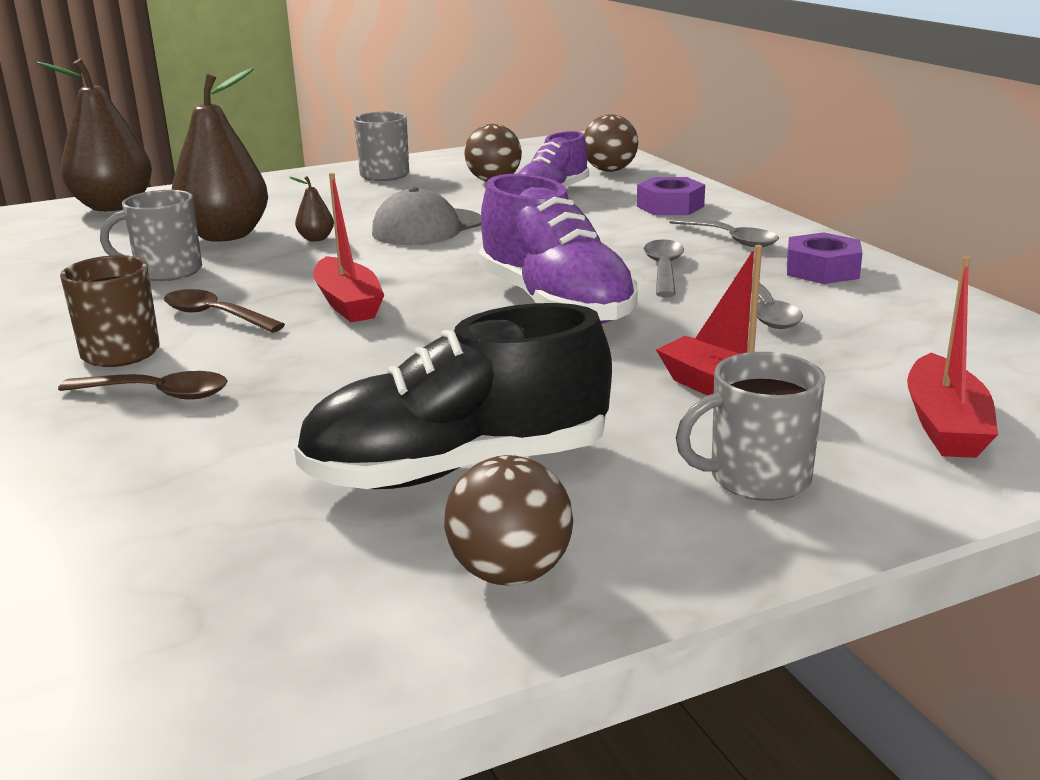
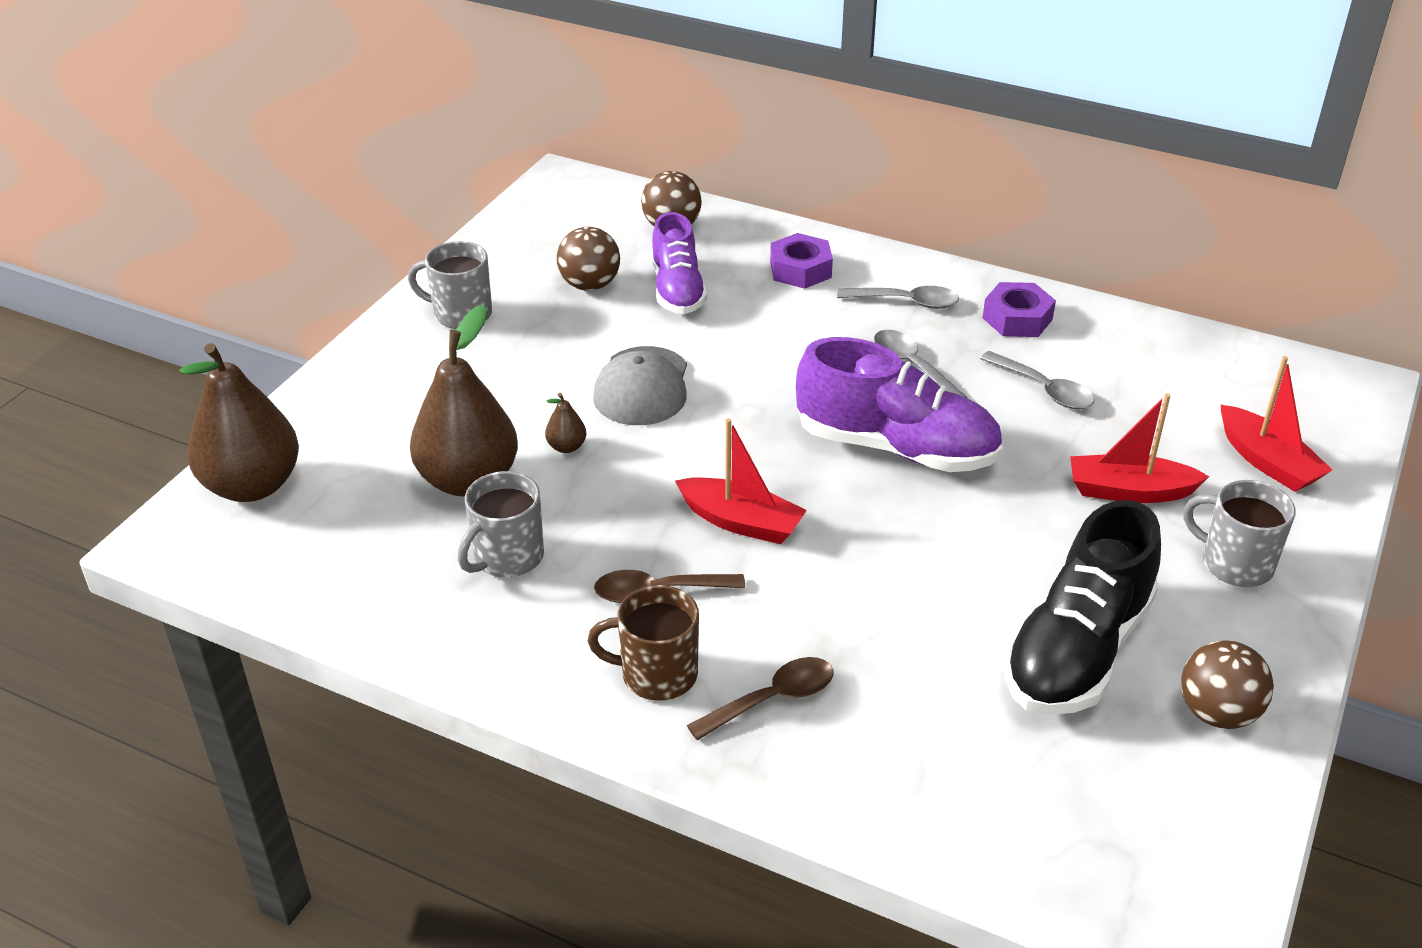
camera: 40 degrees left, 15 degrees up
(757, 478) = (1235, 563): grey mug -> grey mug turned 90 degrees clockwise

